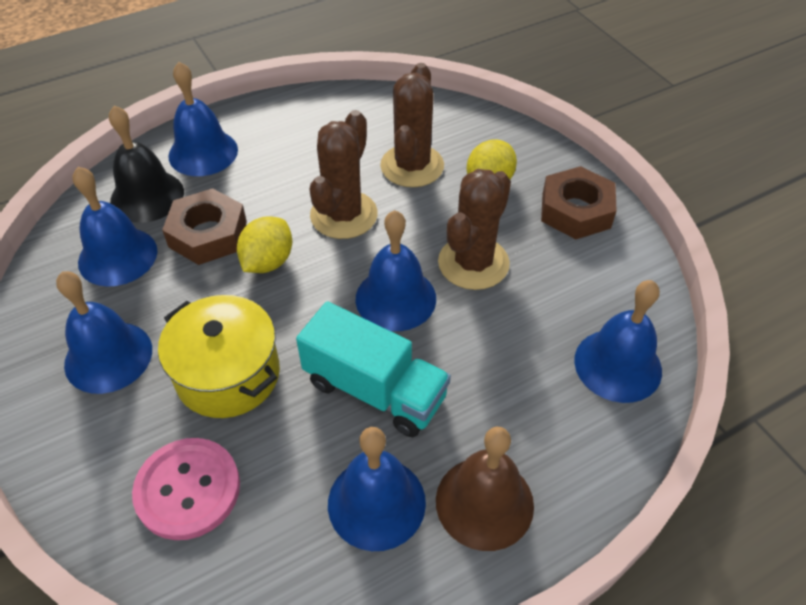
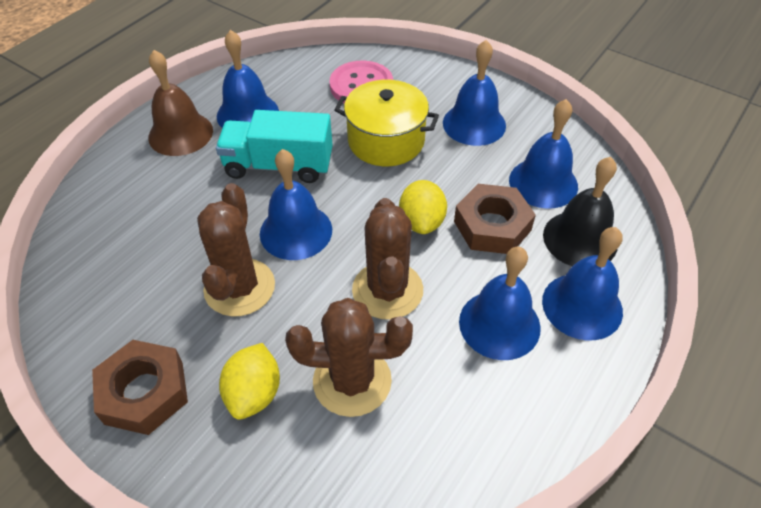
camera: 155 degrees right, 0 degrees up
(412, 166) = (352, 381): brown cactus -> brown cactus turned 75 degrees counterclockwise
(618, 365) = (93, 244): blue bell -> blue bell (499, 324)

